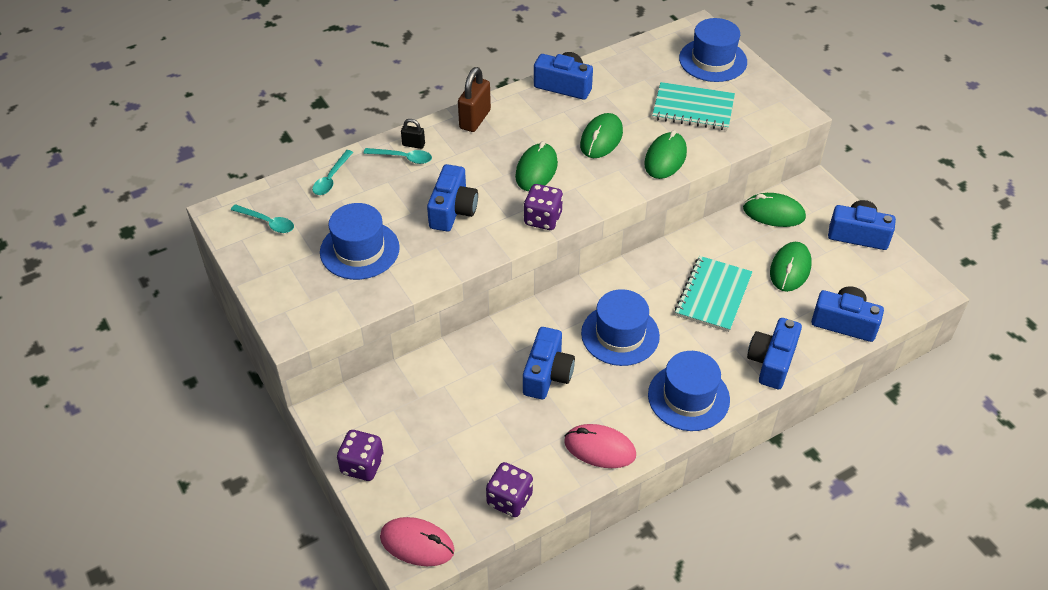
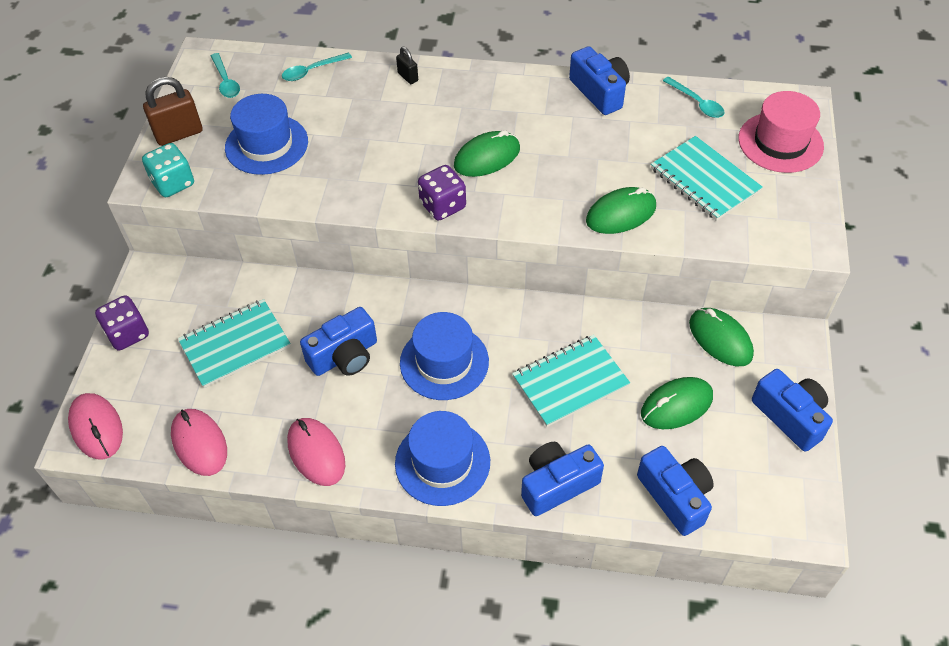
camera: 40 degrees right, 5 degrees up
(317, 319) = (173, 183): none -> turquoise dice
(403, 158) = (386, 84): turquoise spoon -> turquoise spoon (697, 103)
(453, 210) = (376, 153): blue camera -> none
(457, 418) = (235, 344): none -> turquoise notebook
(475, 119) = (484, 82): brown padlock -> brown padlock (179, 134)
(509, 499) = (199, 443): purple dice -> pink mouse
(601, 139) = (579, 161): green mouse -> none
(713, 60) = (780, 142): blue hat -> pink hat

